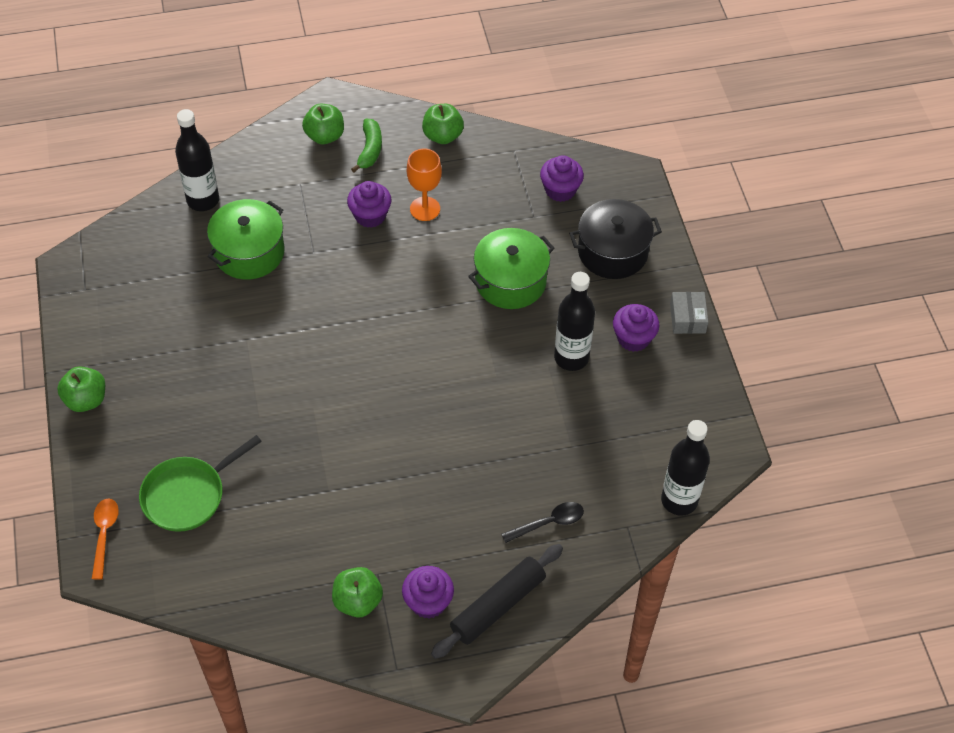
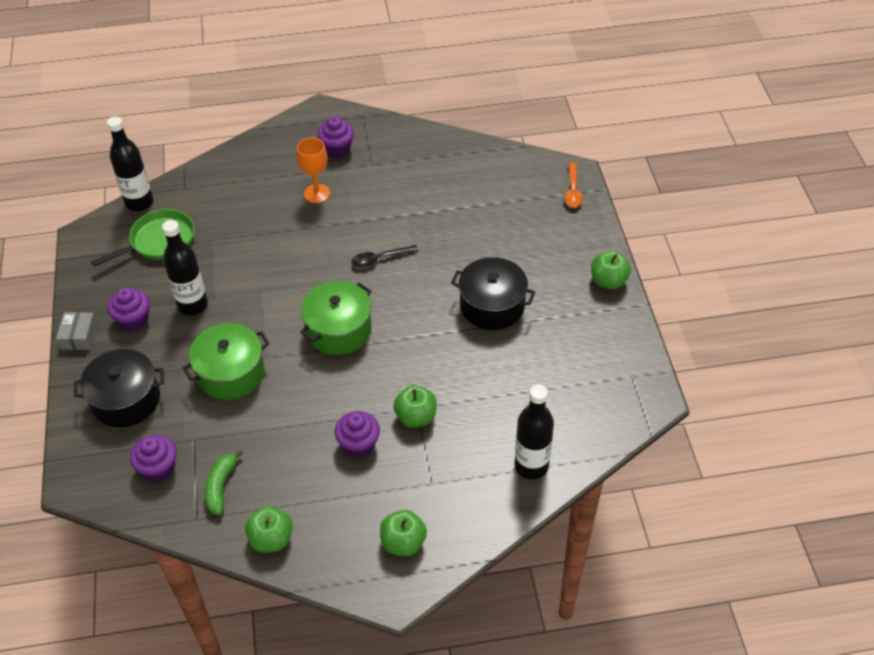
camera: 175 degrees left, 5 degrees down
(188, 495) = (514, 214): green pan -> green pan (159, 241)
(227, 365) = (492, 306): none -> black pot
(249, 252) = (479, 408): green pot -> green pot (338, 330)
(358, 601) = (386, 150): green apple -> green apple (416, 417)
(370, 150) = (354, 523): green banana -> green banana (221, 486)
(425, 209) = (302, 450): orange goblet -> orange goblet (317, 193)
(497, 605) = (289, 146): black rolling pin -> none
(548, 523) = (242, 191): black spoon -> black spoon (380, 259)

